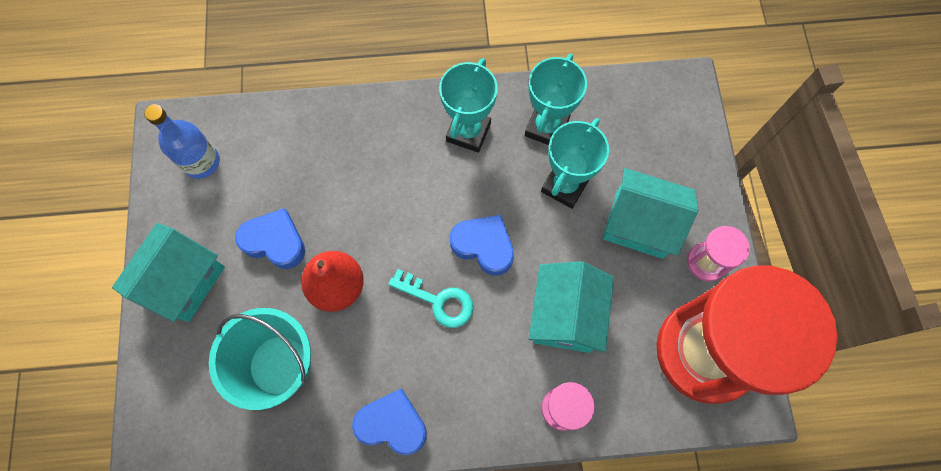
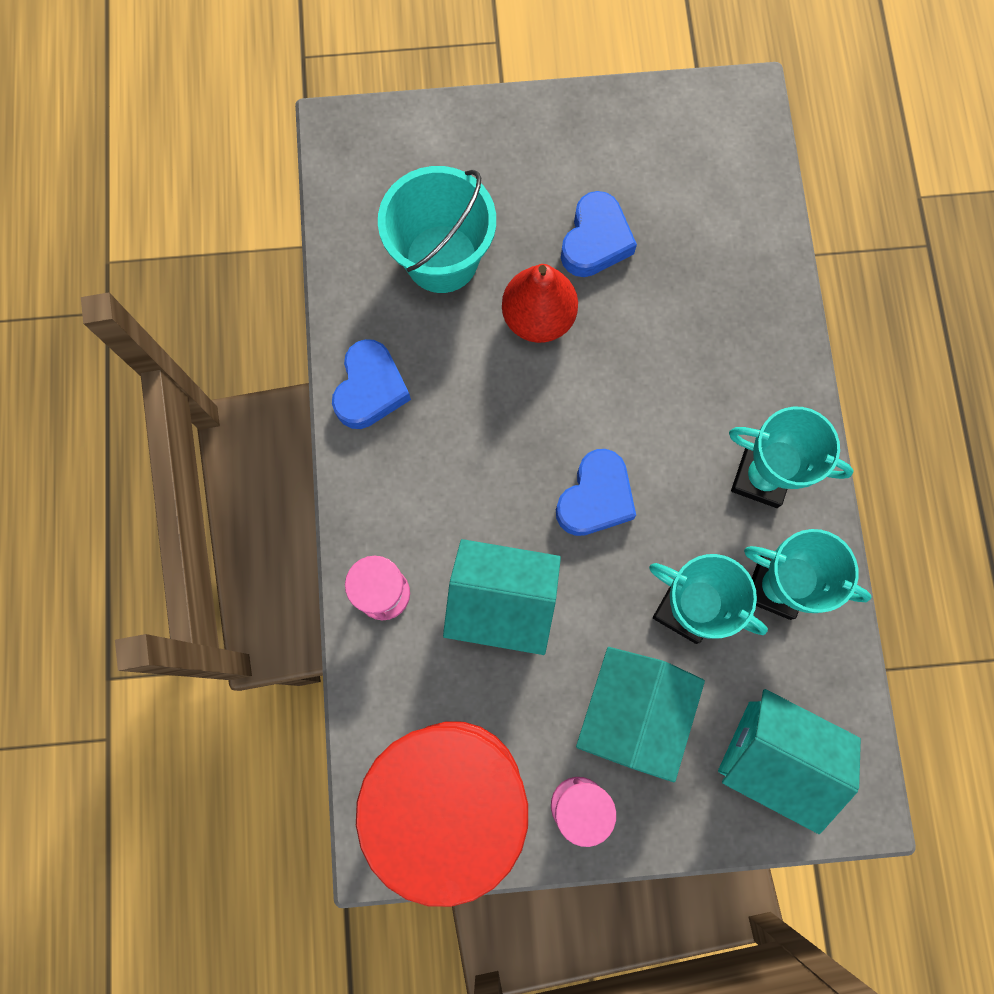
camera: 90 degrees right, 5 degrees up
(184, 281) = (543, 144): turquoise house -> turquoise house (773, 756)
(201, 162) = (699, 146): blue bottle -> none
(438, 301) = (521, 440): turquoise key -> none

